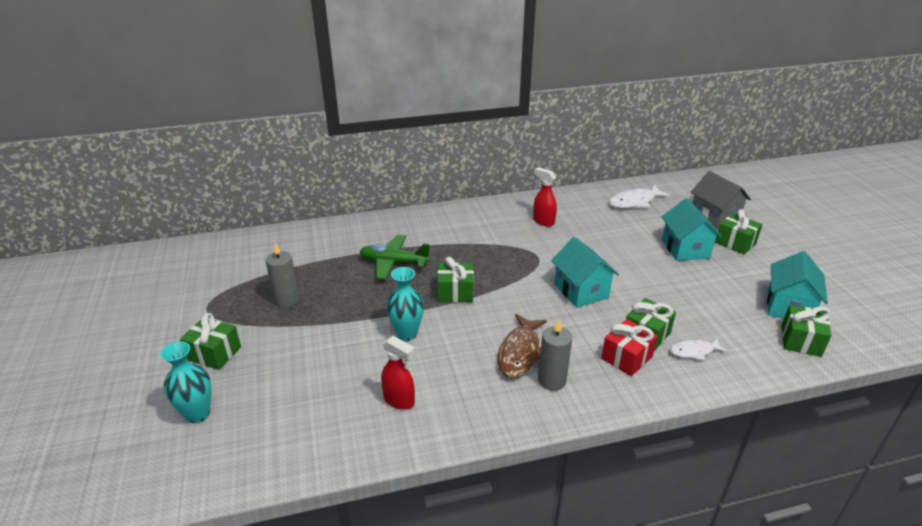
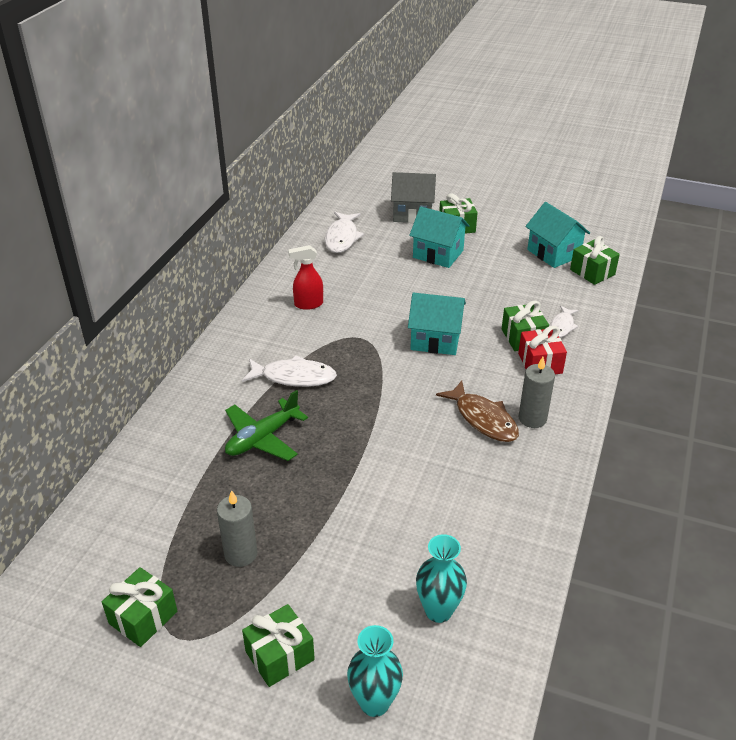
camera: 55 degrees left, 5 degrees up
(399, 400) = (481, 527): red spray bottle -> none
(407, 334) = (391, 480): turquoise vase -> turquoise vase (438, 611)
(455, 292) = (360, 417): green gift -> green gift (143, 617)
(464, 248) = (294, 377): none -> white fish

